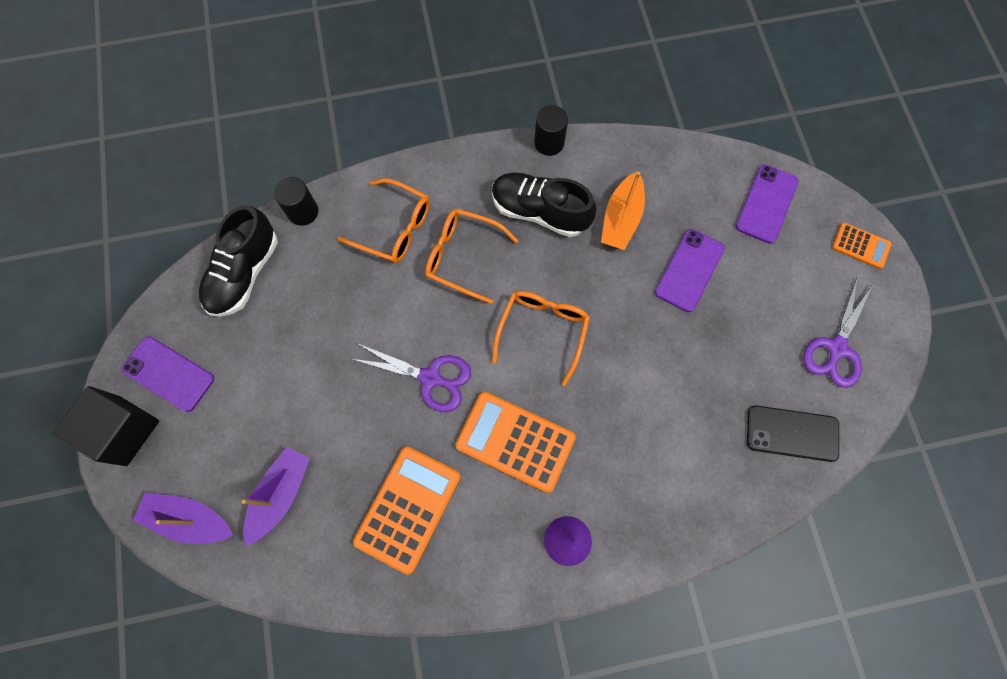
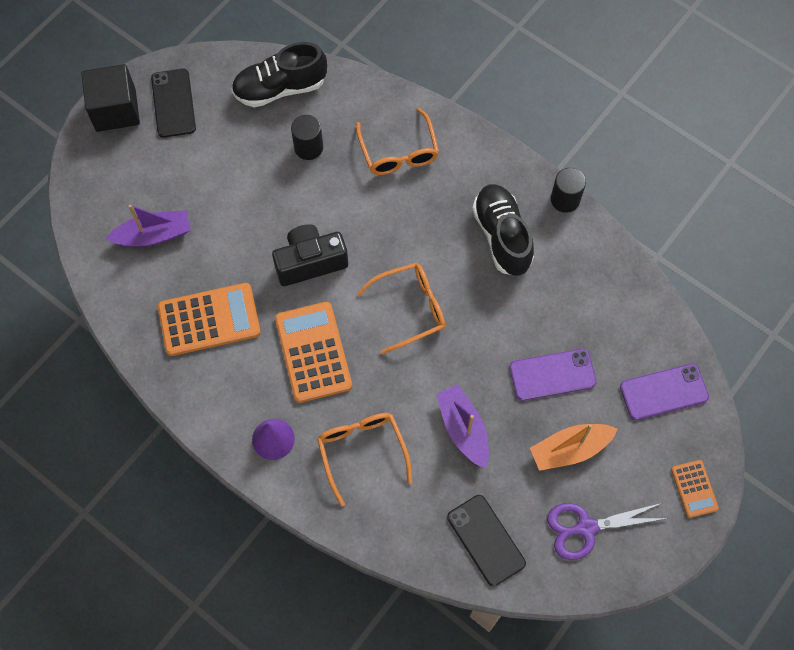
camera: 50 degrees right, 5 degrees down
(168, 374) = (173, 103): purple phone -> black phone
(190, 519) = (94, 196): purple boat -> purple boat (463, 429)
(303, 212) = (357, 85): black cylinder -> black cylinder (308, 147)
(430, 378) = (310, 262): purple scissors -> black camera
(463, 257) = (418, 213): orange glasses -> orange glasses (362, 452)
(621, 218) = (550, 296): orange boat -> orange boat (570, 449)

